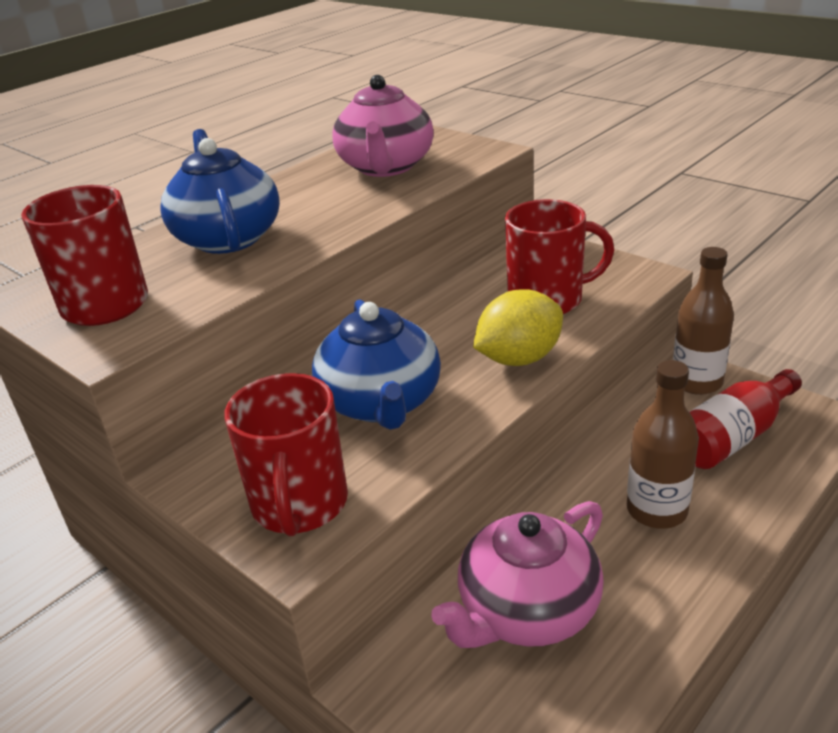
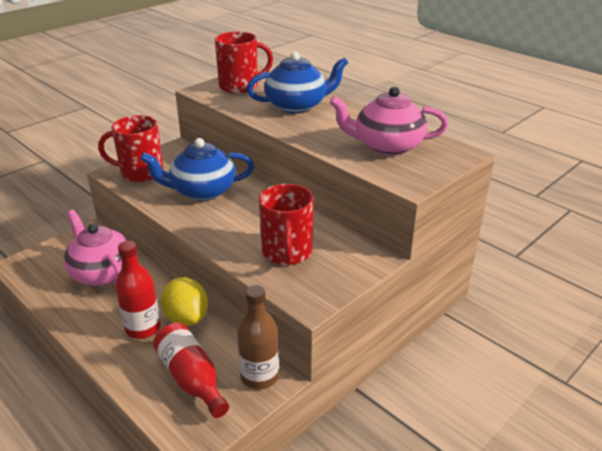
camera: 90 degrees right, 0 degrees up
(519, 358) = (222, 235): yellow lemon -> yellow lemon (186, 318)
(656, 510) = (143, 328): brown bottle -> red bottle

